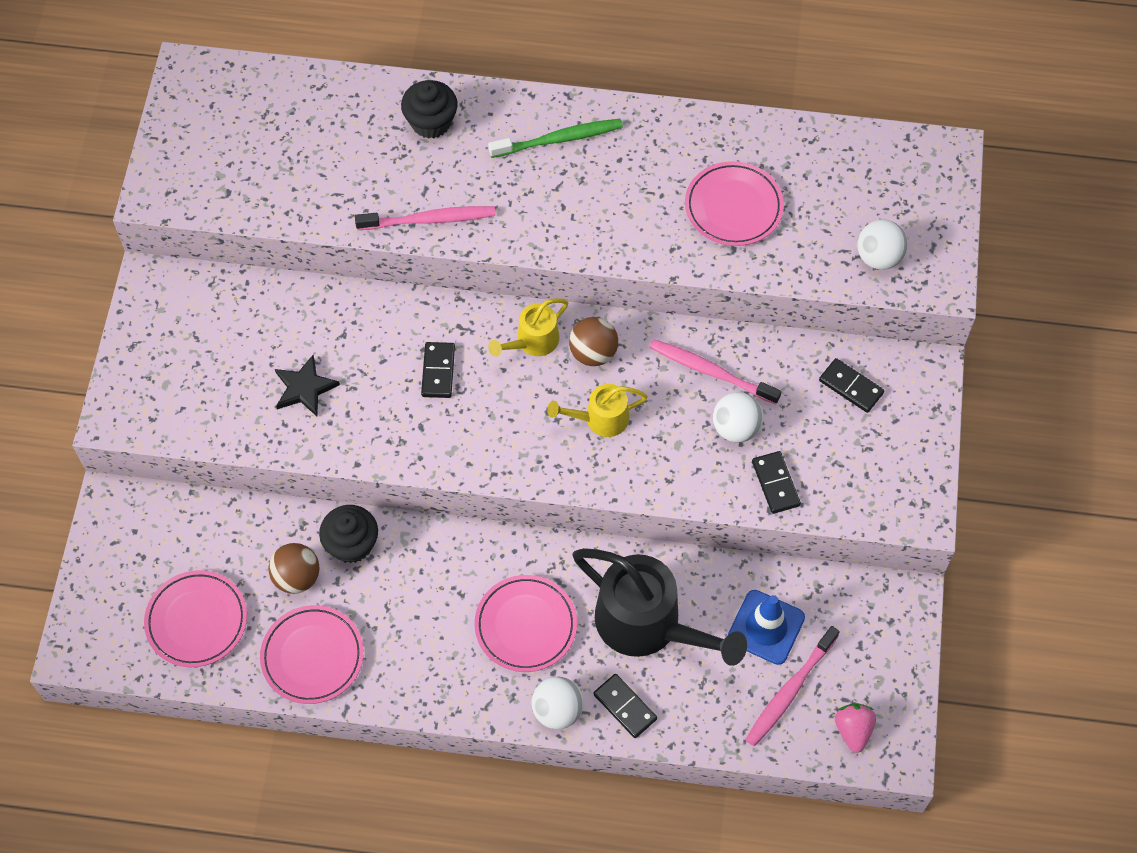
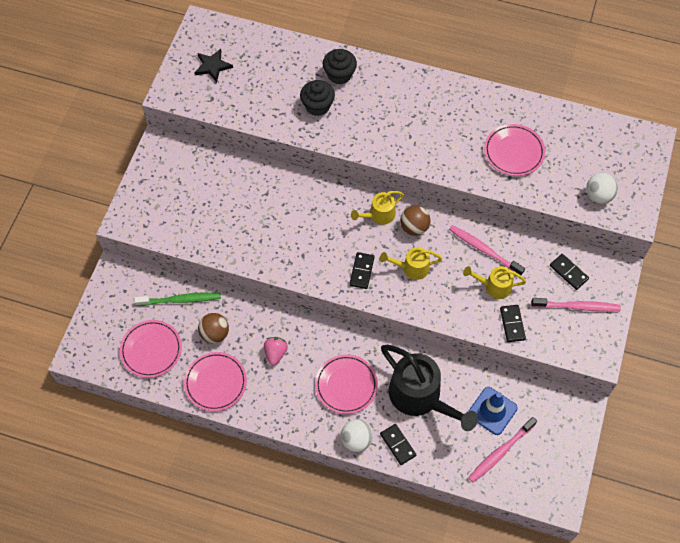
camera: 10 degrees right, 0 degrees up
(304, 388) = (238, 221): black star -> black star (212, 66)
(351, 544) = (251, 319): black cupcake -> black cupcake (317, 106)
(430, 220) = (328, 132): pink toothbrush -> pink toothbrush (577, 307)
(438, 371) = (319, 224): black domino -> black domino (361, 271)
(559, 139) = (415, 96): green toothbrush -> green toothbrush (181, 300)
(736, 428) = (493, 286): white ball -> yellow watering can
(853, 730) = (535, 483): pink strawberry -> pink strawberry (275, 353)

